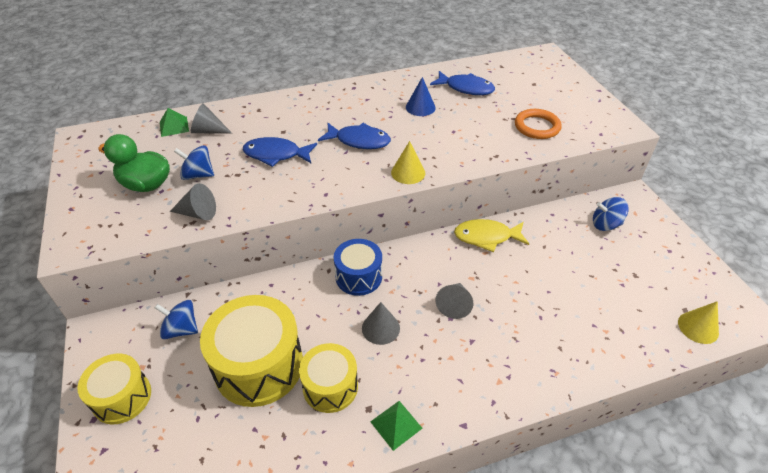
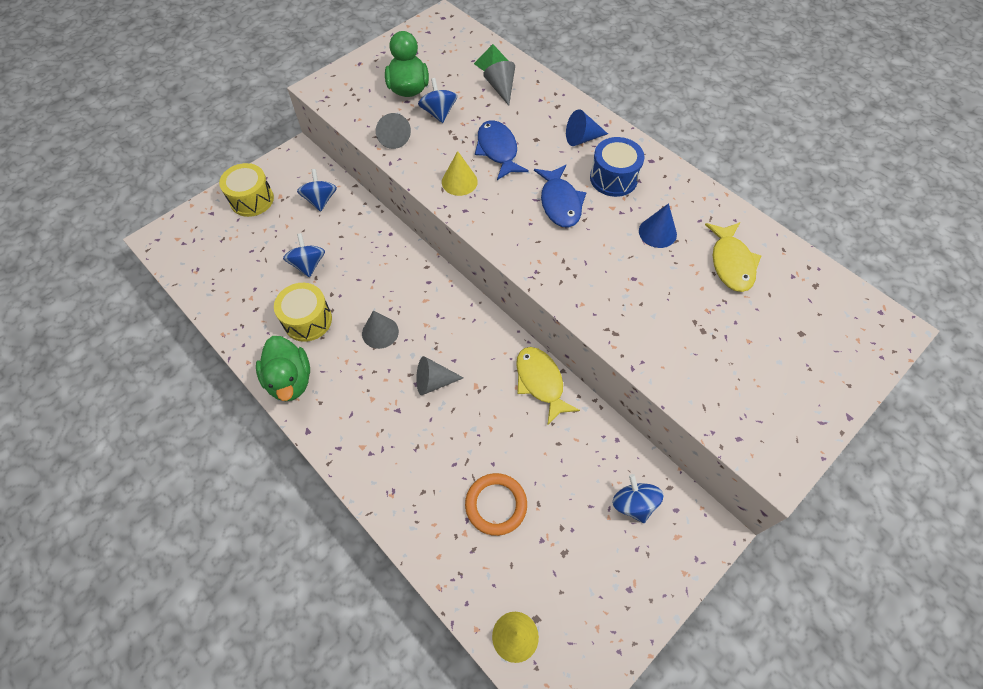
camera: 65 degrees right, 15 degrees up
(259, 365) = (308, 264): yellow drum -> blue spinning top
(304, 109) = (582, 138): none -> blue cone
(358, 277) = (430, 292): blue drum -> blue drum (613, 178)
(396, 425) = (290, 380): green pyramid -> green duck
(408, 172) = (534, 262): yellow cone -> yellow cone (459, 181)
(466, 88) = (731, 263): blue fish -> yellow fish
(537, 127) = (702, 360): orange ring -> orange ring (496, 505)

